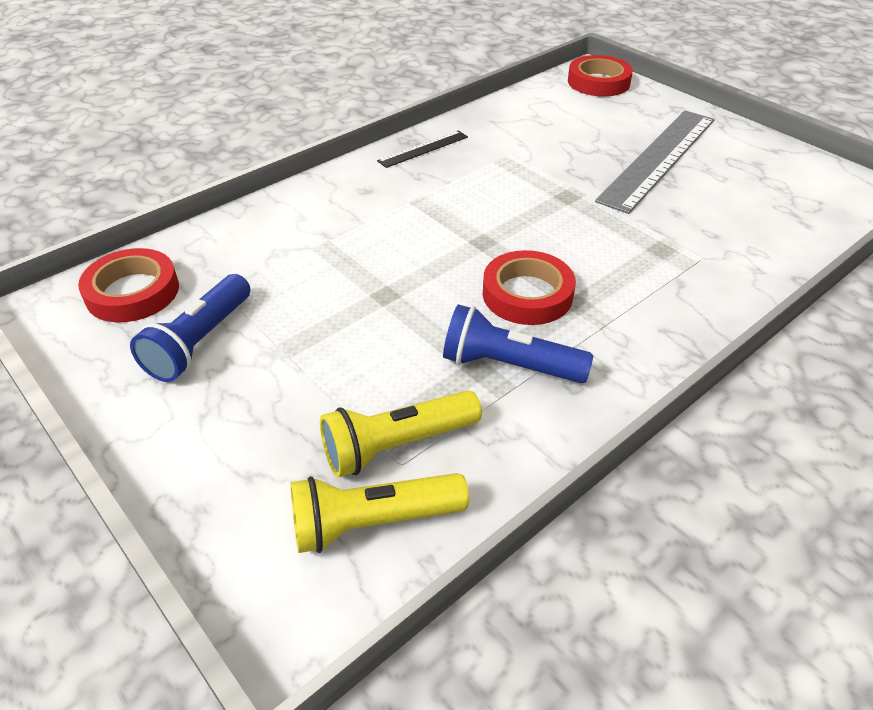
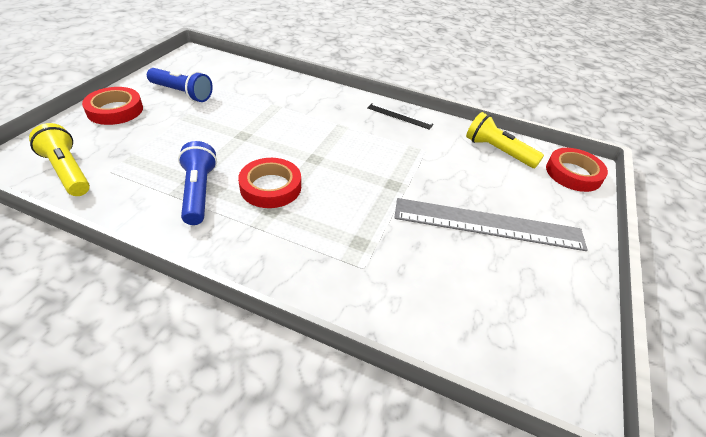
camera: 60 degrees right, 0 degrees up
(132, 292) = (211, 68): red tape -> red tape (115, 110)
(199, 342) = (182, 93): blue flashlight -> blue flashlight turned 150 degrees counterclockwise
(396, 446) = (122, 166): yellow flashlight -> yellow flashlight (497, 151)

